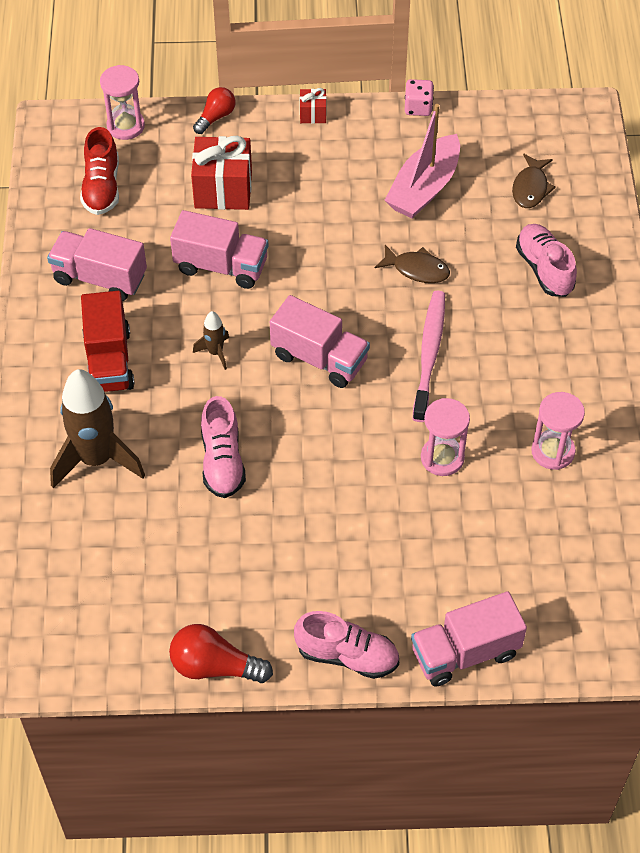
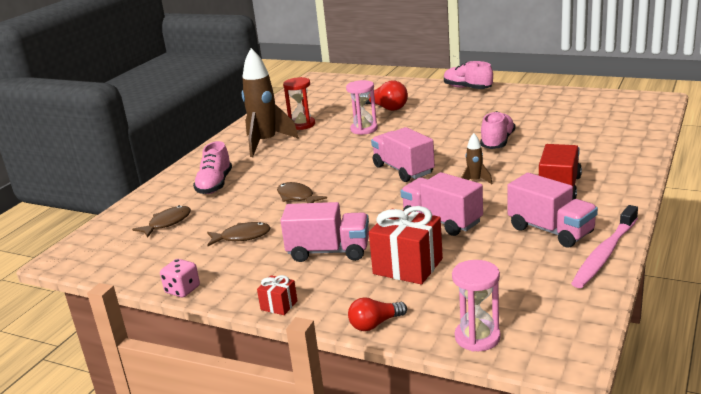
camera: 150 degrees left, 30 degrees down
(96, 459) = (583, 151): brown rocket -> brown rocket (266, 143)
(102, 187) = (525, 290): red shoe -> none
(215, 666) = (538, 91): red light bulb -> red light bulb (386, 108)
(424, 188) = (242, 237): pink boat -> brown fish
(429, 354) = (330, 162): pink toothbrush -> pink toothbrush (604, 254)
(465, 653) = (409, 84): pink truck -> pink truck (329, 251)
(553, 451) = (302, 125): pink hourglass -> red hourglass

